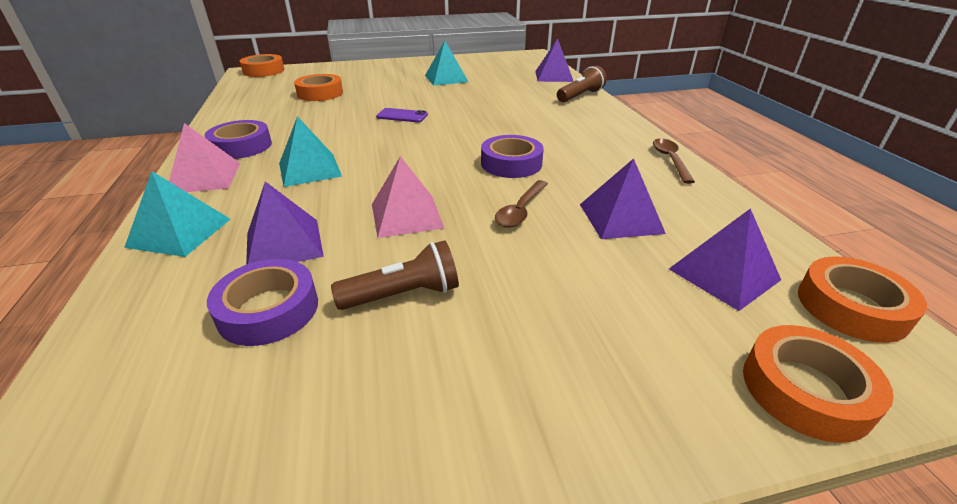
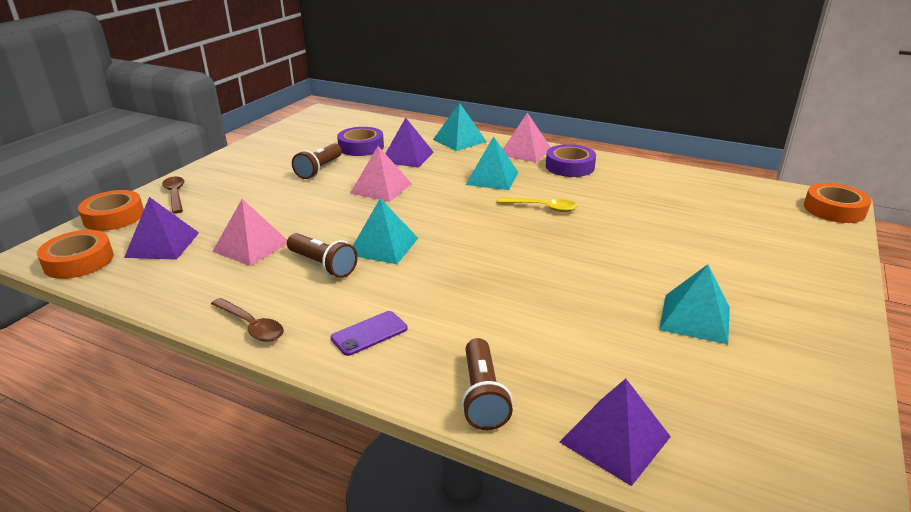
camera: 130 degrees right, 5 degrees down
(320, 93) = (694, 219): orange tape -> none
(357, 133) = (542, 208): none -> yellow spoon
(402, 116) = (564, 239): purple phone -> purple phone (369, 333)
(511, 163) = (383, 246): purple tape -> turquoise pyramid
(520, 210) = (322, 220): brown spoon -> brown spoon (175, 195)
(577, 172) = (322, 265): none -> brown flashlight
(621, 218) = (251, 246): purple pyramid -> pink pyramid

